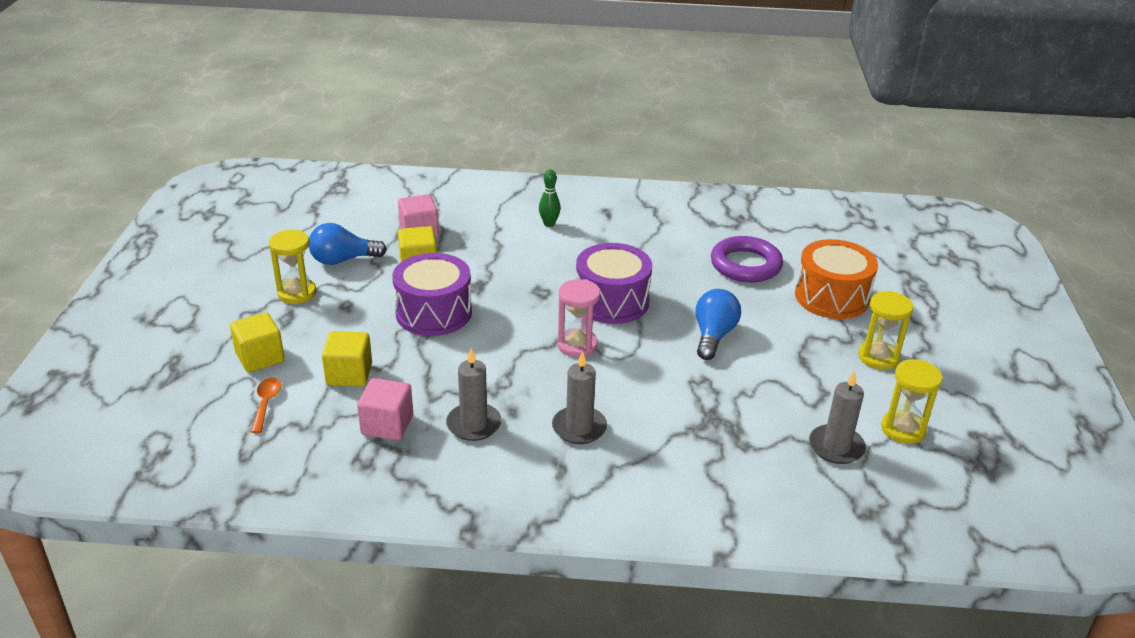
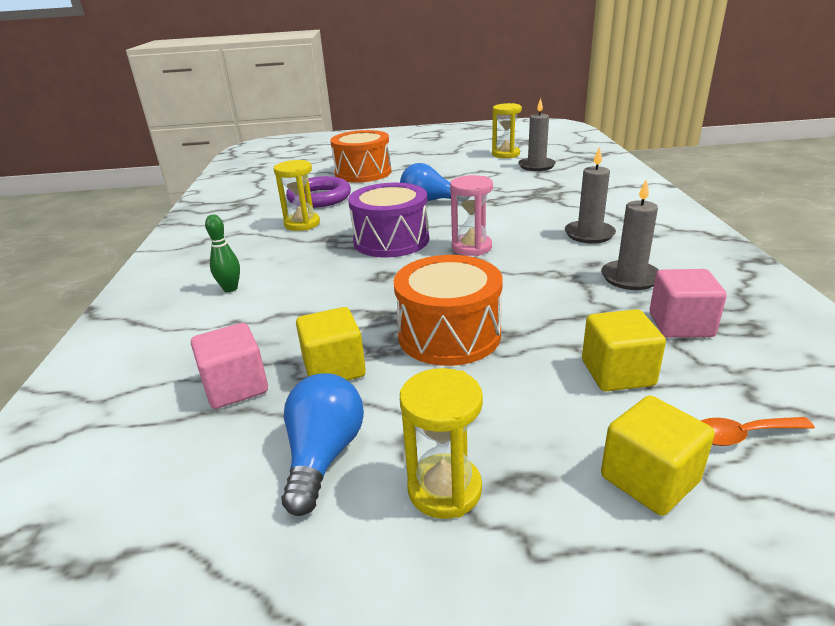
camera: 95 degrees left, 5 degrees down
(343, 260) = (323, 456): blue light bulb -> blue light bulb turned 150 degrees counterclockwise
(433, 313) = (449, 334): purple drum -> orange drum
(878, 357) = (433, 160): yellow hourglass -> yellow hourglass (302, 224)

